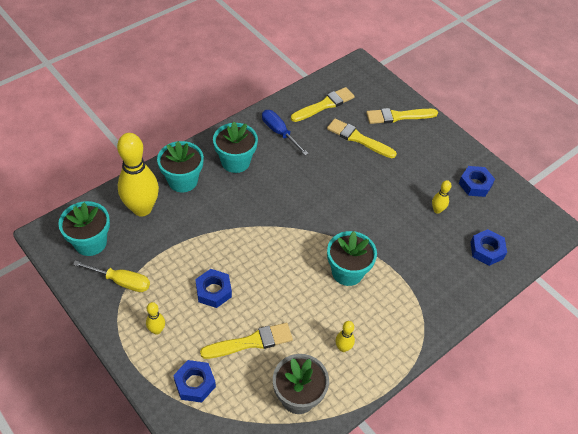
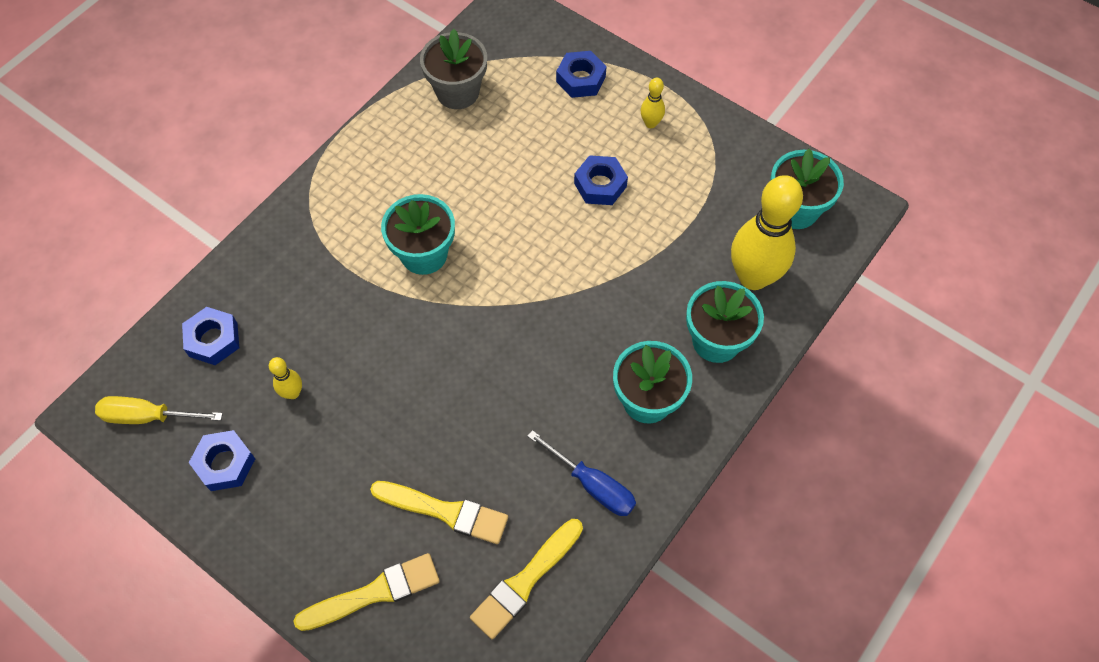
camera: 170 degrees right, 10 degrees up
(121, 281) = (724, 169): yellow screwdriver -> yellow screwdriver (148, 416)
(251, 342) = (530, 136): yellow brush -> none
(343, 348) = (413, 155): yellow bowling pin -> none

